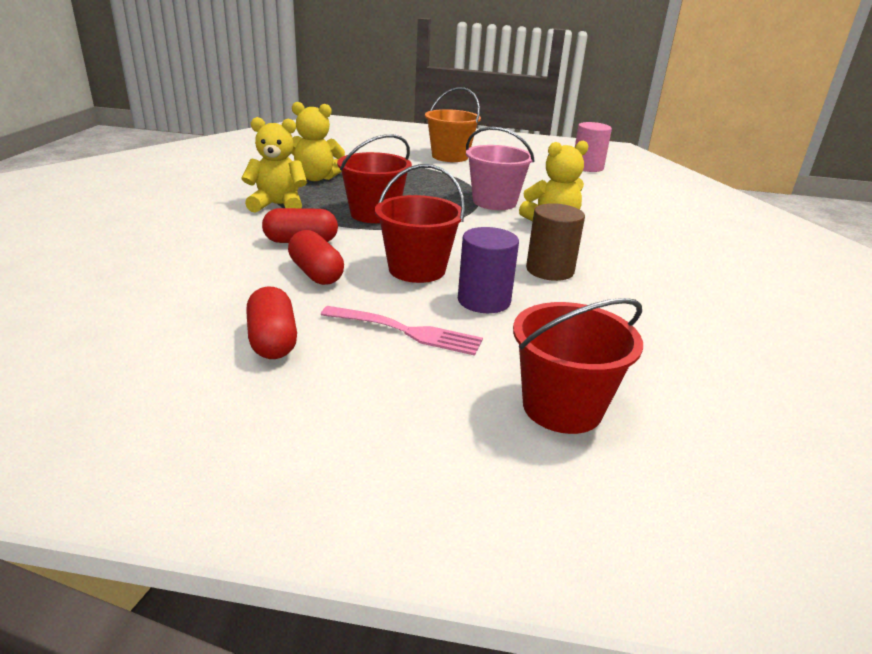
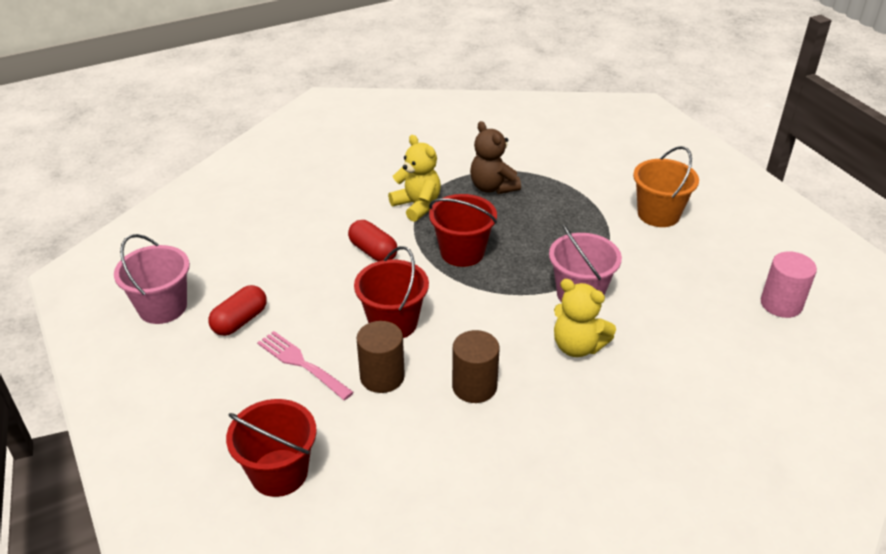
camera: 55 degrees right, 10 degrees up
(143, 383) = (162, 307): none -> pink bucket
(316, 178) = (492, 187): yellow teddy bear -> brown teddy bear
(316, 273) = (335, 286): red capsule -> none
(405, 331) = (302, 364): pink fork -> pink fork turned 150 degrees clockwise
(484, 300) = (382, 377): purple cylinder -> brown cylinder

